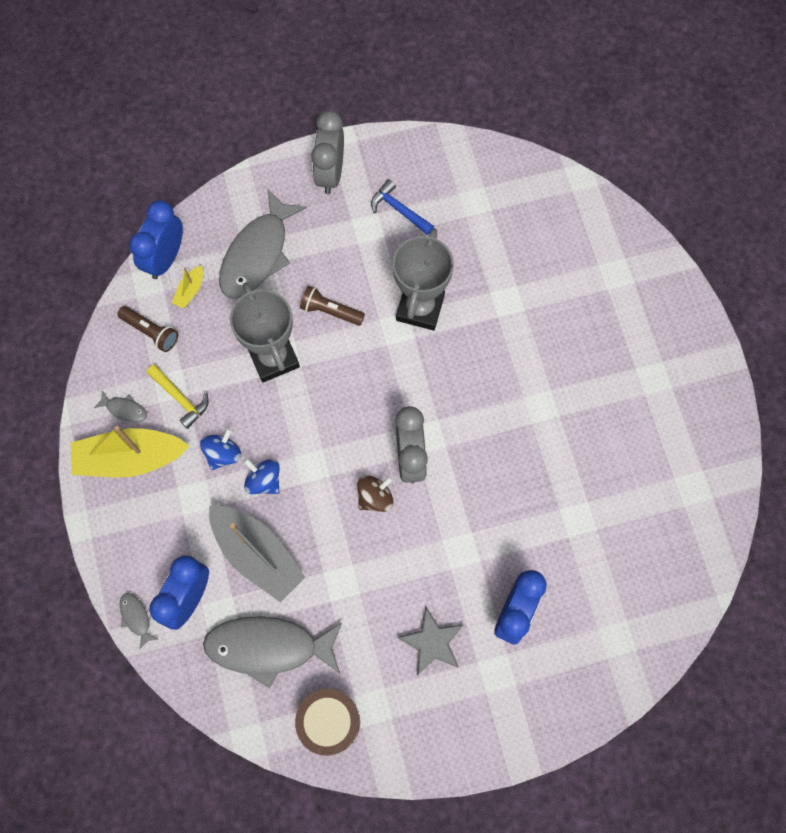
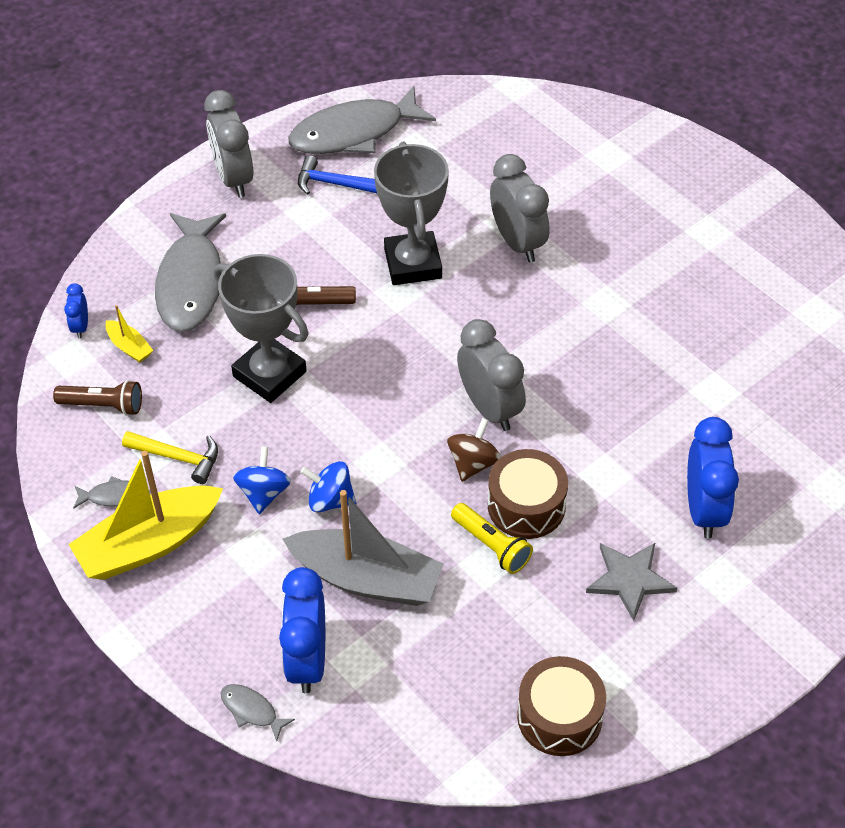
camera: 25 degrees left, 20 degrees down
(165, 258) = (80, 327): blue clock -> blue clock, size x0.49
(190, 291) = (129, 347): yellow boat -> yellow boat turned 45 degrees counterclockwise
(268, 647) = (438, 670): grey fish -> grey fish (354, 133)
(353, 569) = (491, 545): none -> yellow flashlight
(393, 549) = (526, 506): none -> brown drum
(505, 323) = (518, 242): none -> grey clock

